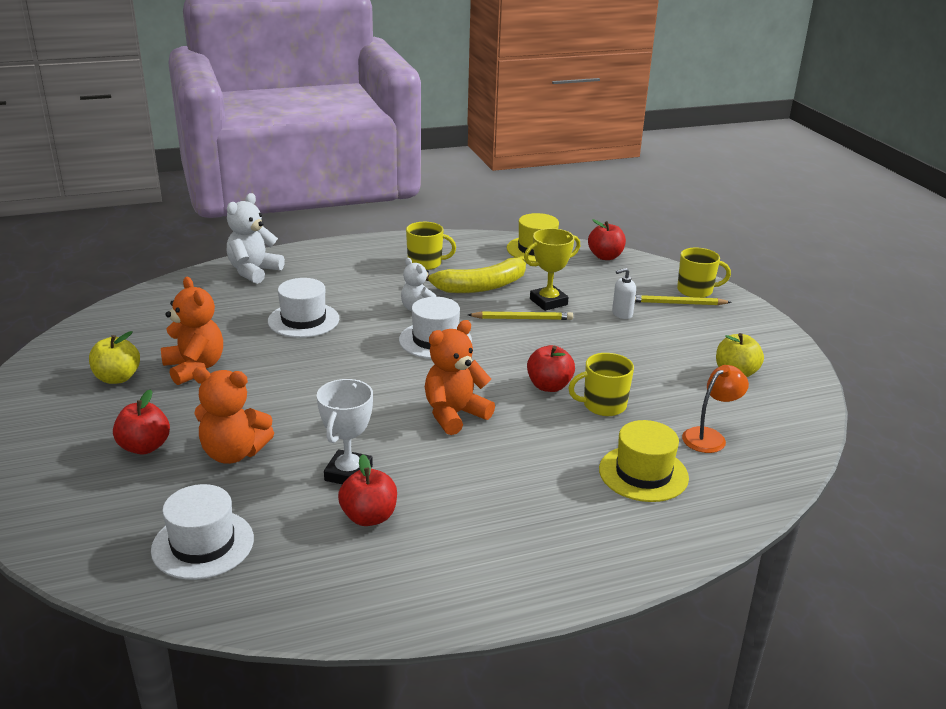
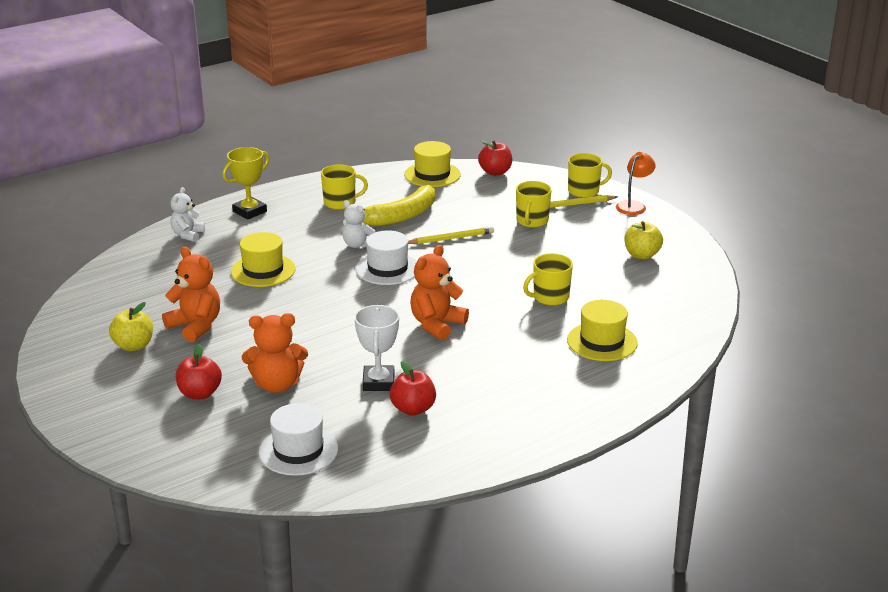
camera: 15 degrees left, 0 degrees up
(254, 271) = (188, 235): white teddy bear -> white teddy bear, size x0.66
(303, 320) = (263, 270): white hat -> yellow hat
(548, 302) = (466, 220): yellow trophy -> yellow trophy (249, 211)
(549, 386) = (500, 290): red apple -> none
(622, 314) = (532, 221): white soap dispenser -> yellow mug
(710, 437) = (640, 306): orange lamp -> orange lamp (634, 205)

